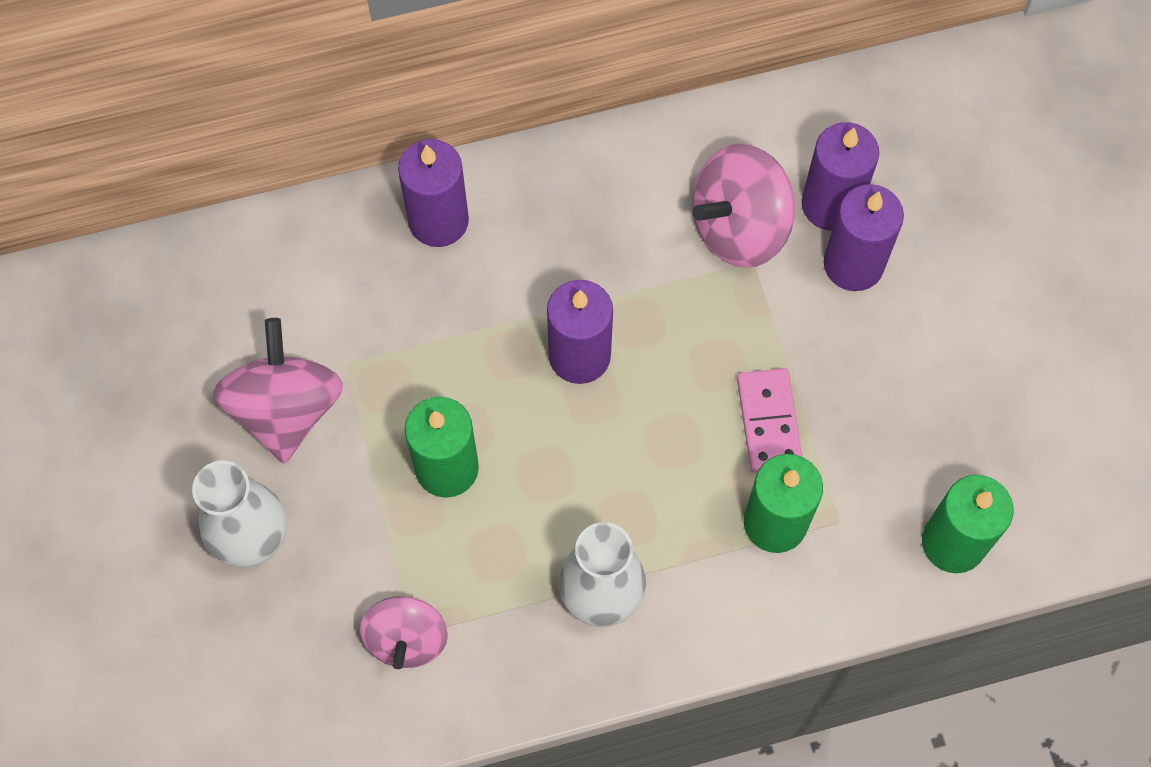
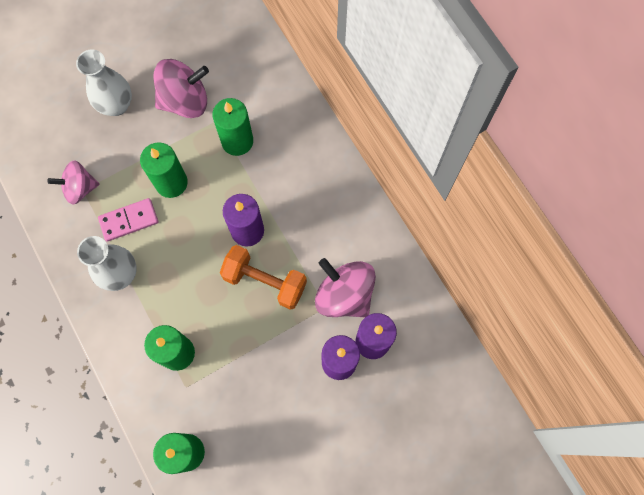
camera: 75 degrees right, 5 degrees up
(400, 334) = (237, 141): none -> green candle
(438, 220) = (305, 142): purple candle -> none
(682, 348) = (265, 281): none -> orange dumbbell
(769, 422) = (233, 337): pink domino -> pink domino (129, 220)

